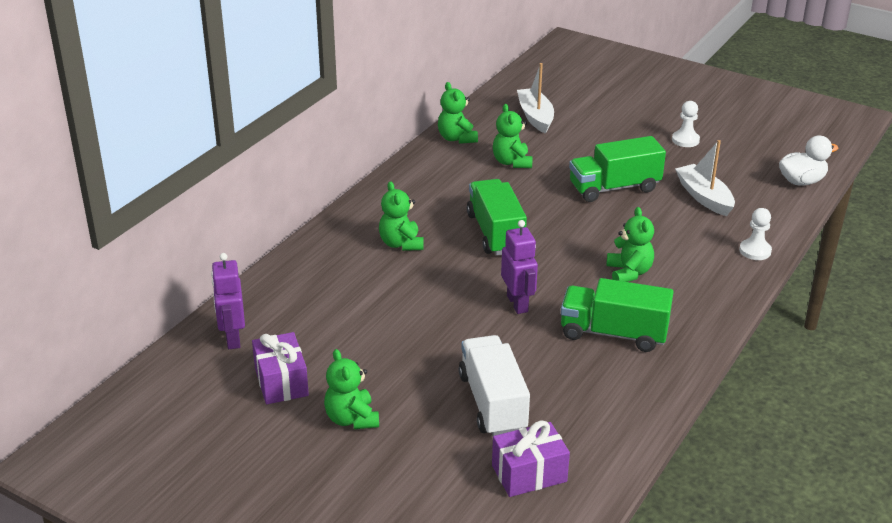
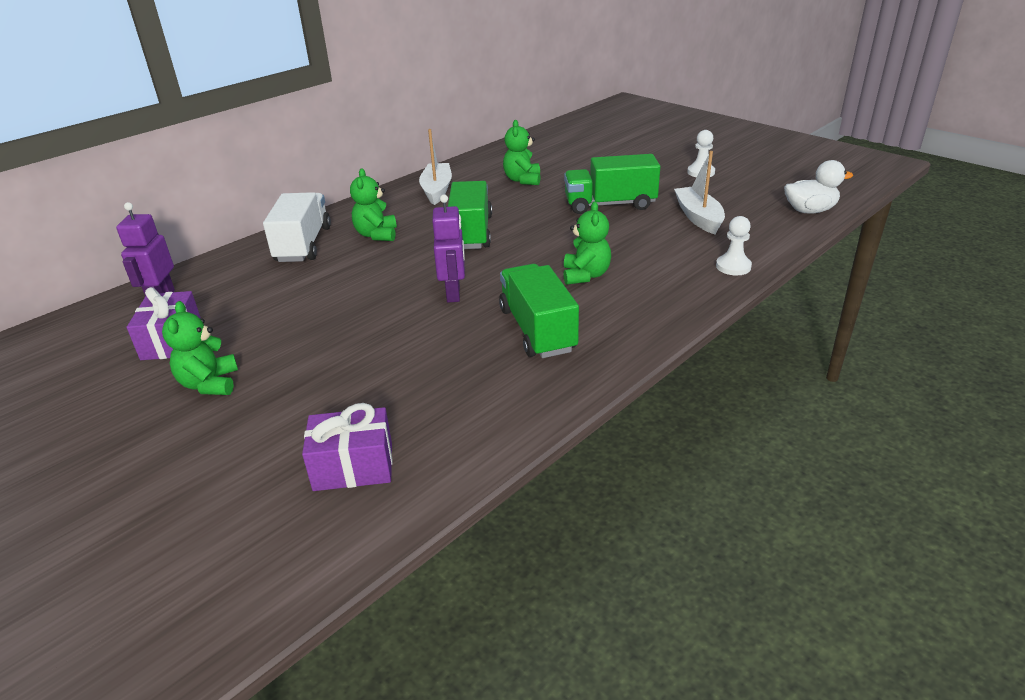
camera: 15 degrees right, 0 degrees up
(456, 138) = (484, 161): green teddy bear -> none
(493, 403) = (365, 384): white truck -> white truck (303, 244)
(535, 117) = (565, 149): white boat -> white boat (437, 190)
(613, 333) = (537, 330): green truck -> green truck turned 45 degrees clockwise

